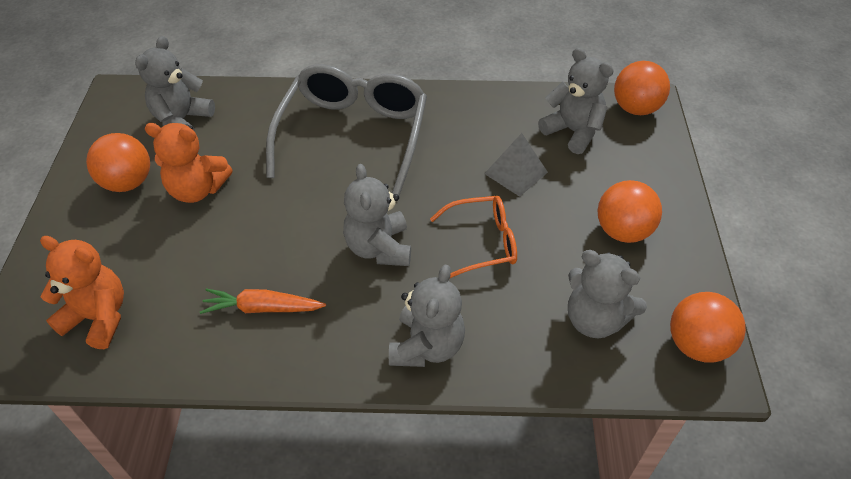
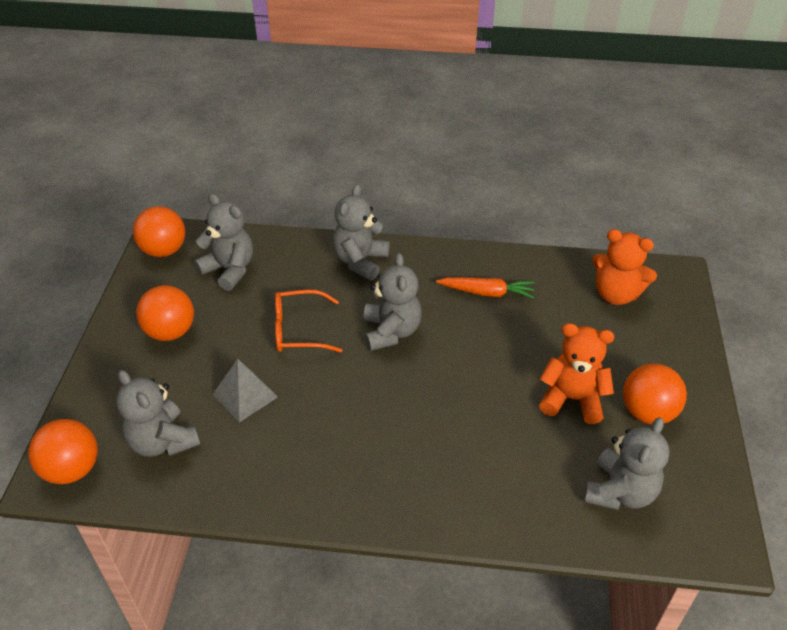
camera: 175 degrees left, 5 degrees down
(353, 135) = (412, 454): grey glasses -> none

